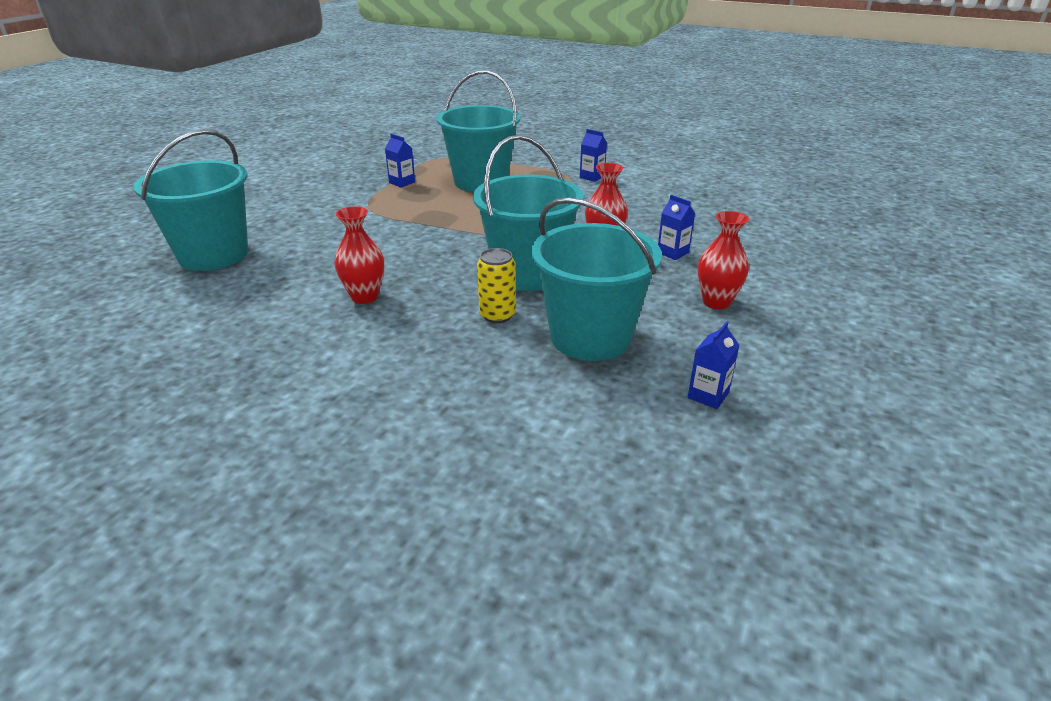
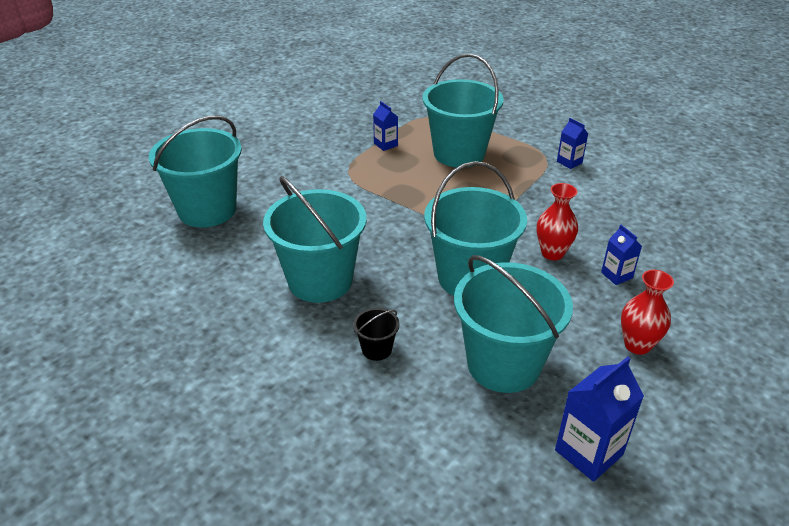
camera: 15 degrees right, 5 degrees up
(364, 297) = (320, 280): red vase -> turquoise bucket
(448, 345) = (376, 349): none -> black bucket
(497, 315) = (428, 323): yellow can -> none
(708, 395) = (589, 452): blue carton -> blue carton, size x1.70

